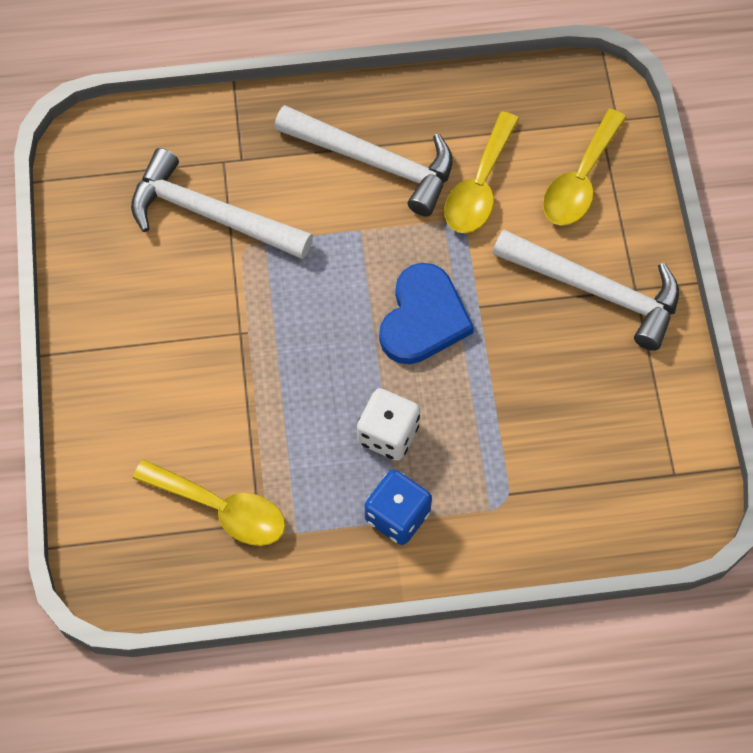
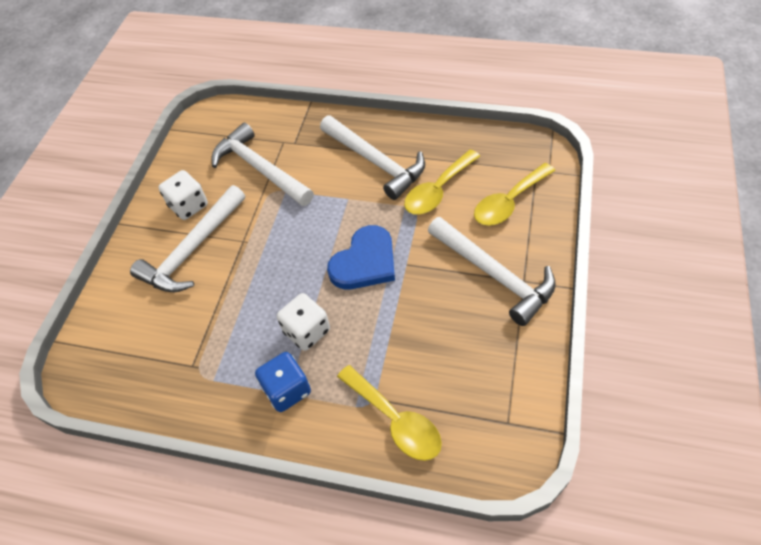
camera: 25 degrees right, 10 degrees down
(133, 300) = (188, 206): none -> white dice
(175, 365) = (192, 249): none -> white hammer
(221, 509) = (172, 349): yellow spoon -> yellow spoon (395, 420)

